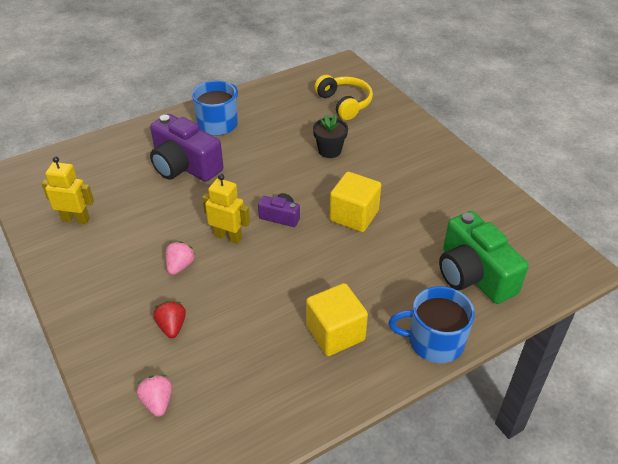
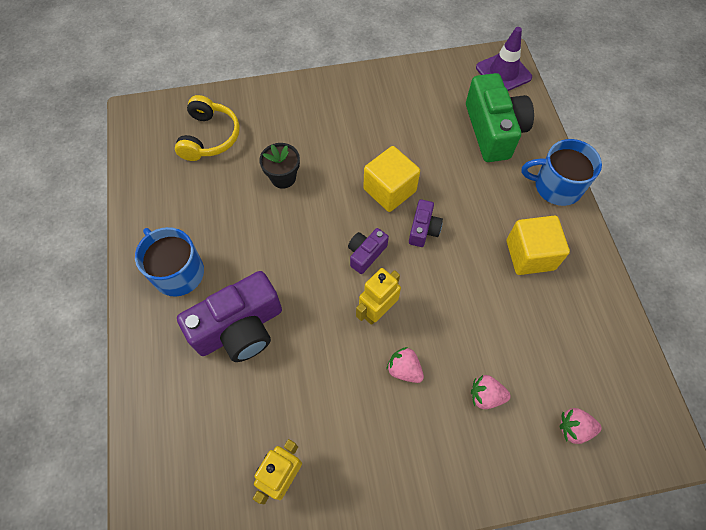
camera: 70 degrees left, 20 degrees up
(172, 326) = (485, 395): red strawberry -> pink strawberry
(324, 247) = (423, 229): none -> purple camera
(344, 103) = (210, 137): yellow headphones -> yellow headphones turned 105 degrees clockwise
(434, 341) = (556, 186): blue mug -> blue mug turned 75 degrees clockwise
(473, 274) = (493, 130): green camera -> green camera turned 90 degrees counterclockwise
(559, 267) = (503, 72): none -> purple traffic cone

